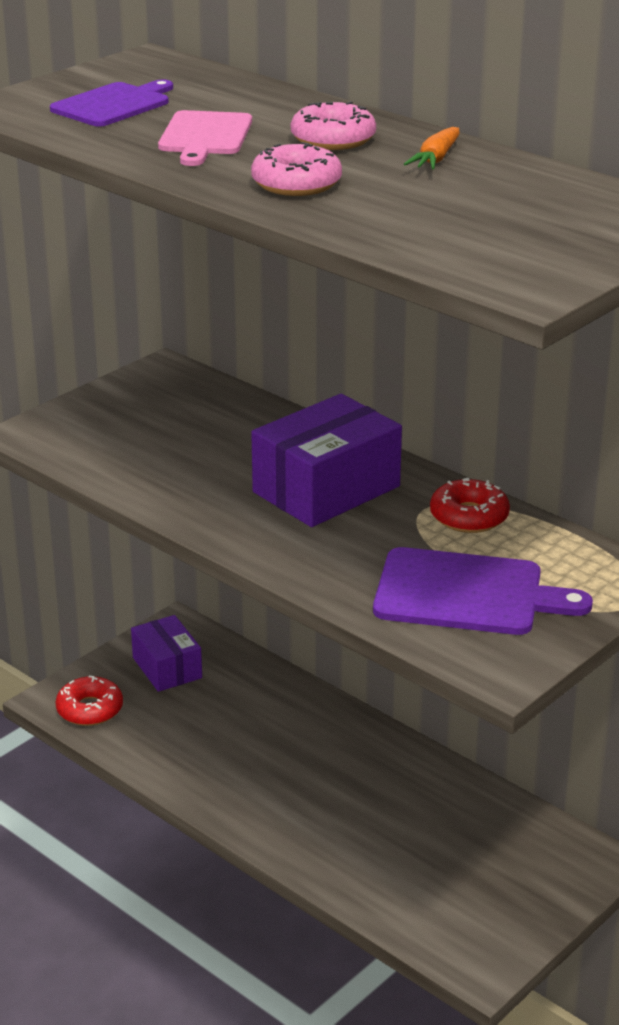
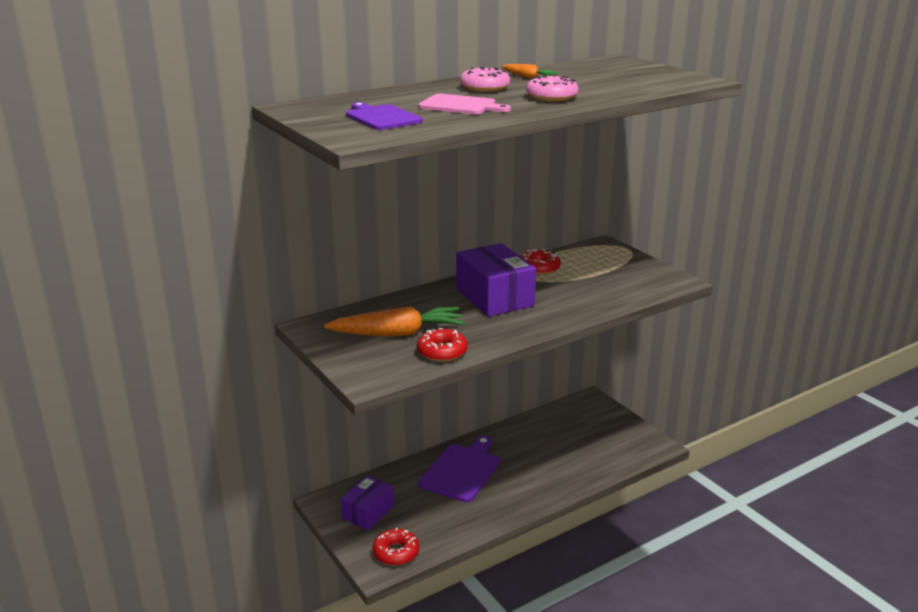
camera: 75 degrees left, 5 degrees down
(124, 472) = (442, 352): none -> red donut
(167, 432) = (398, 333): none -> orange carrot
(167, 668) = (368, 512): purple box -> purple box turned 45 degrees counterclockwise
(467, 594) = (611, 279): purple cutting board -> purple cutting board (461, 470)

